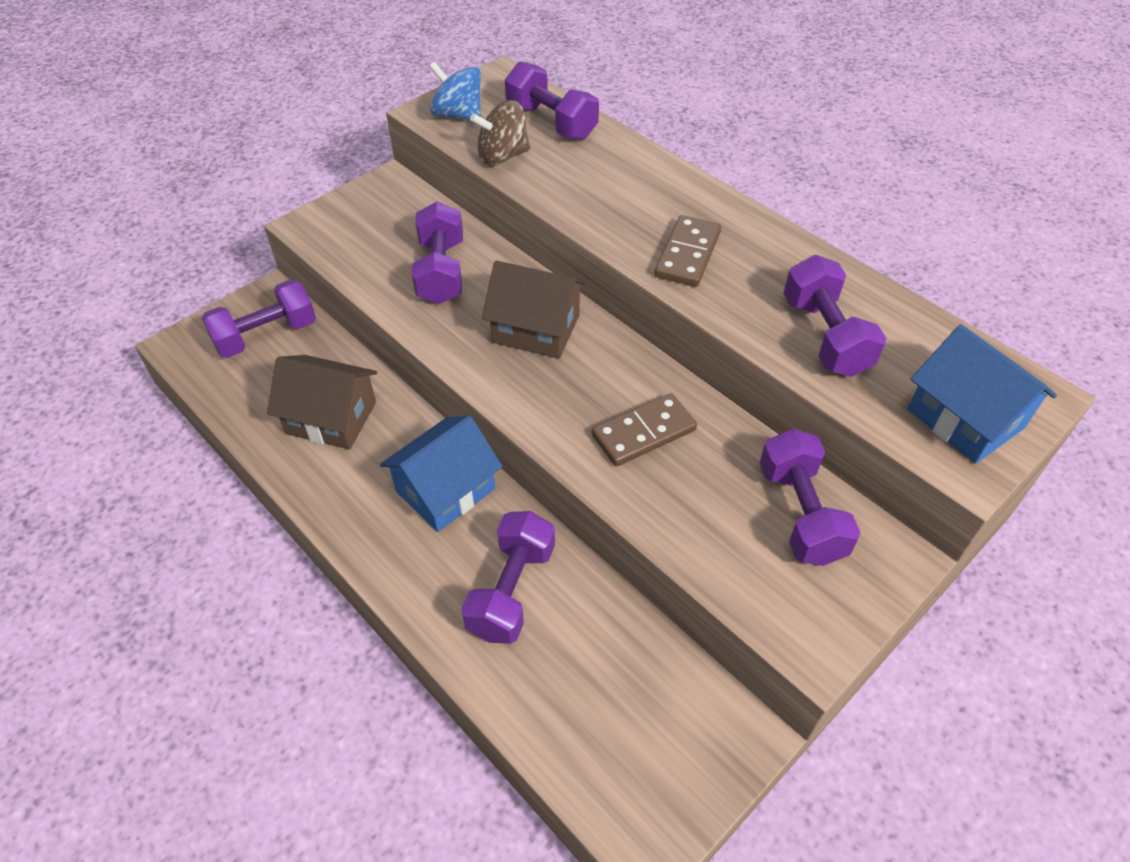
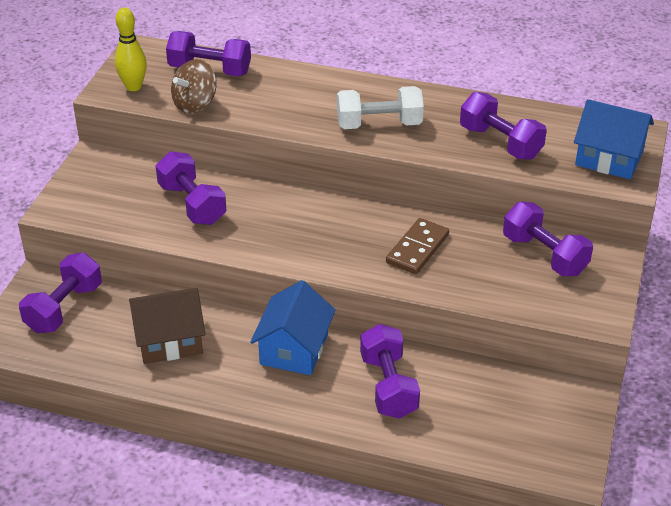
camera: 30 degrees left, 10 degrees down
(458, 115) = (133, 87): blue spinning top -> yellow bowling pin
(536, 329) = (294, 215): brown house -> none
(688, 254) = (379, 124): brown domino -> white dumbbell

